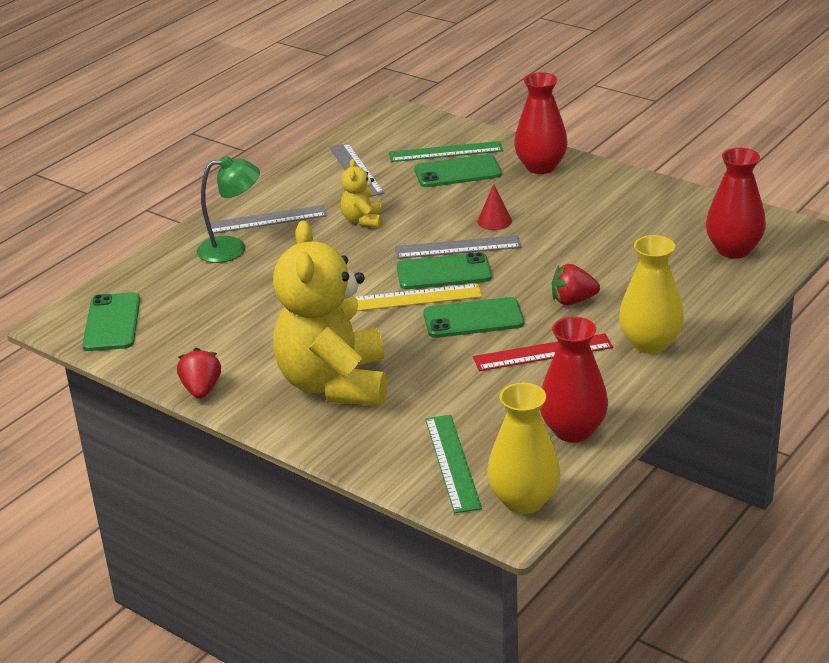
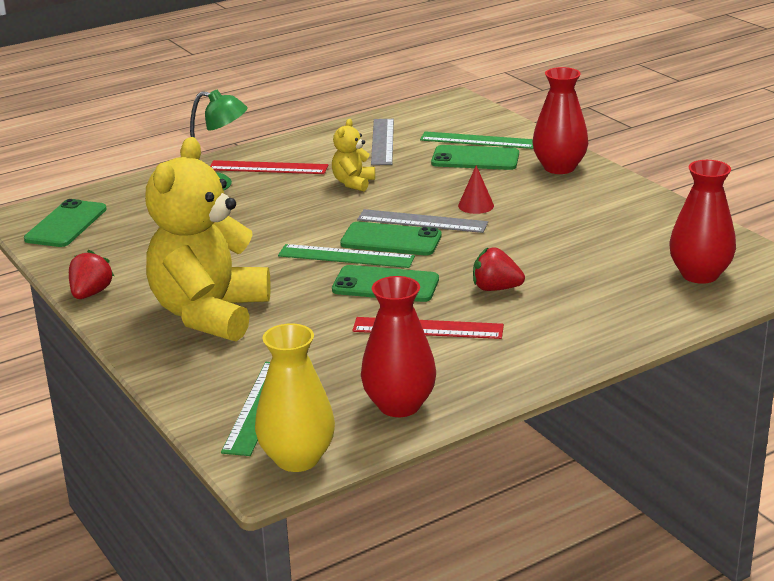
camera: 20 degrees right, 5 degrees down
(266, 220) = (268, 167): grey ruler -> red ruler
(415, 298) = (346, 256): yellow ruler -> green ruler
(650, 343) = (543, 343): yellow vase -> none

